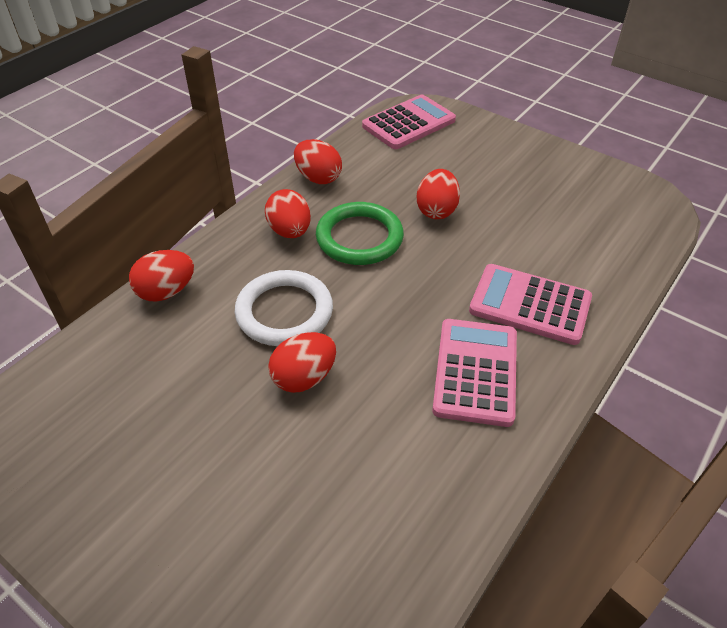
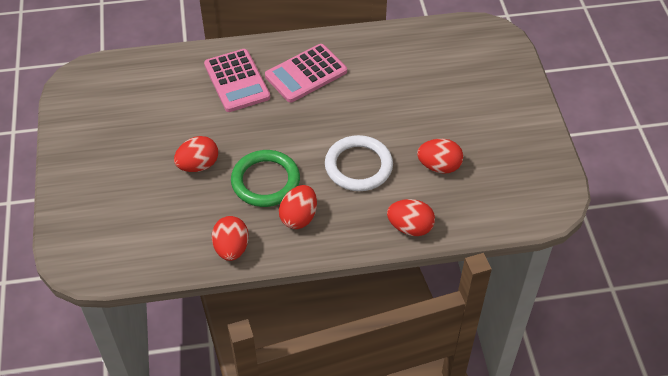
camera: 135 degrees left, 5 degrees up
(304, 377) = (384, 126): red egg -> red egg (439, 166)
(408, 123) = (105, 251): pink calculator -> none

